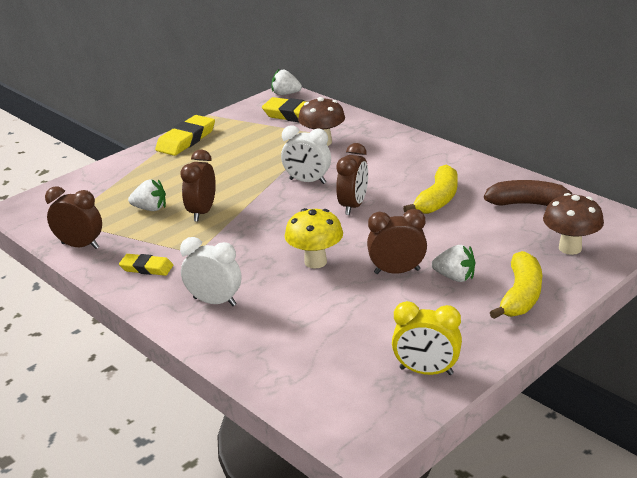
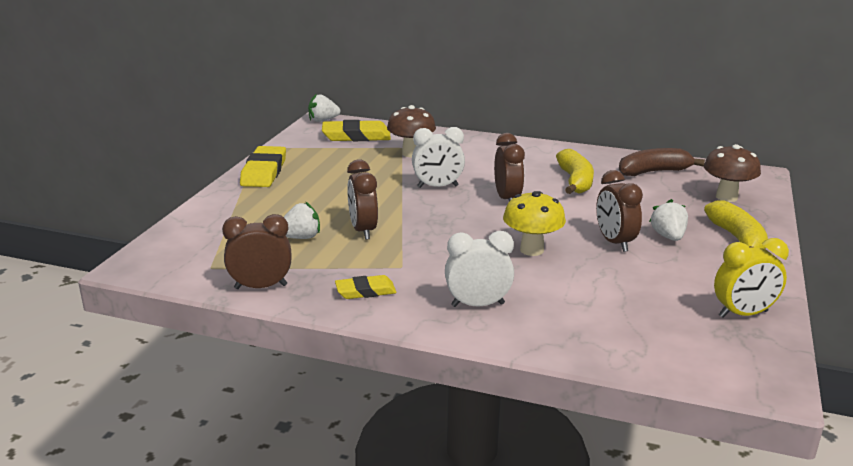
camera: 30 degrees left, 5 degrees down
(397, 271) = (614, 242): brown clock -> brown clock turned 75 degrees counterclockwise
(455, 277) = (668, 236): white strawberry -> white strawberry turned 90 degrees counterclockwise

